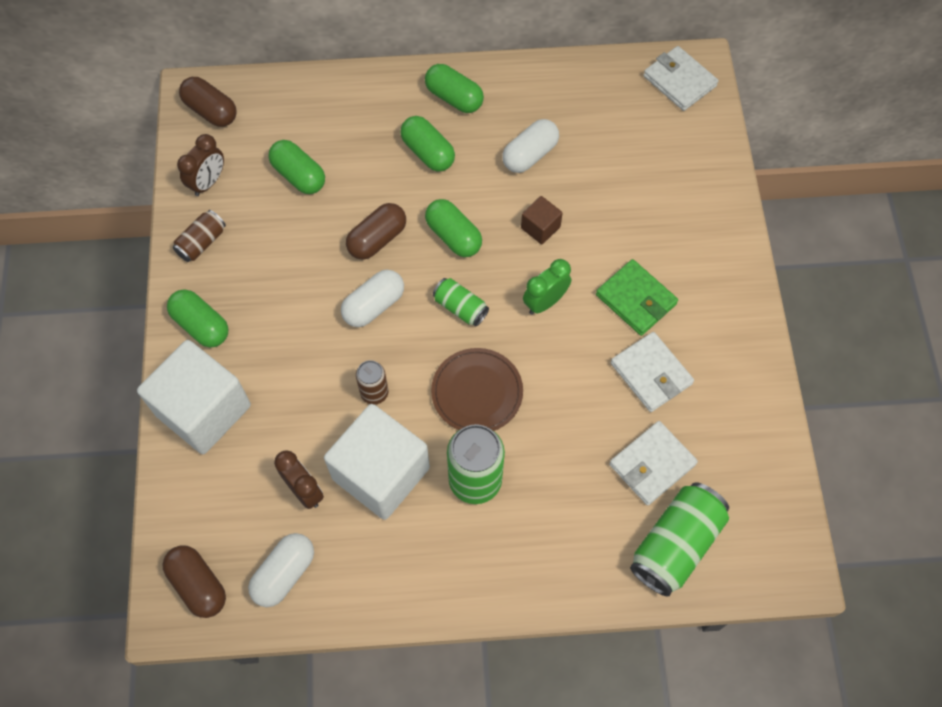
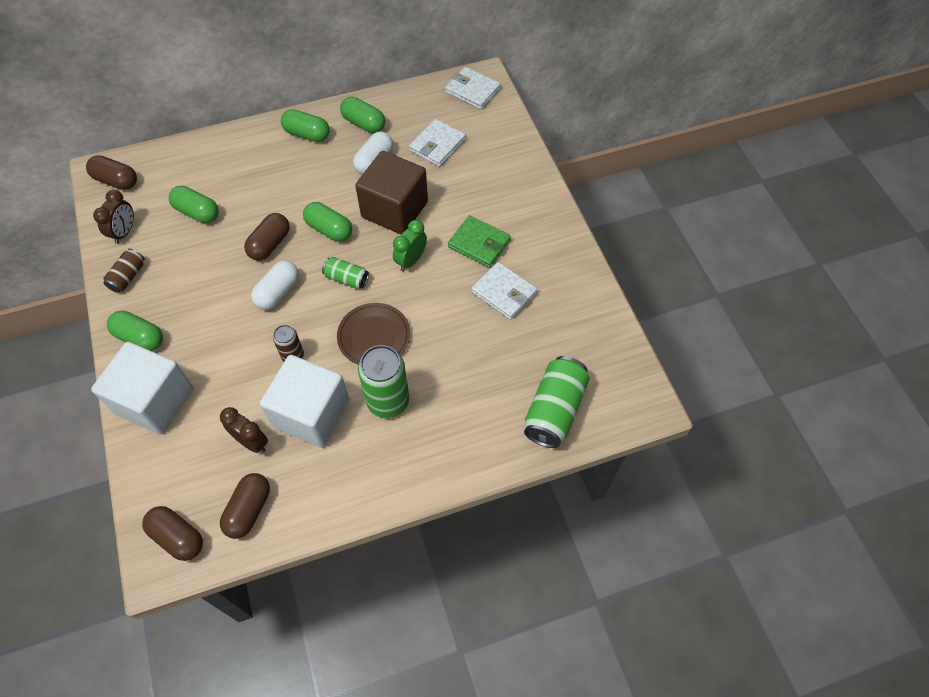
camera: 15 degrees left, 5 degrees down
(284, 574) = (249, 510): white capsule -> brown capsule
(428, 152) = (295, 175): green capsule -> green capsule (364, 123)
(540, 227) = (394, 209): brown cube -> brown cube, size x2.22
(652, 464) = (521, 357): white wallet -> white wallet (437, 145)

